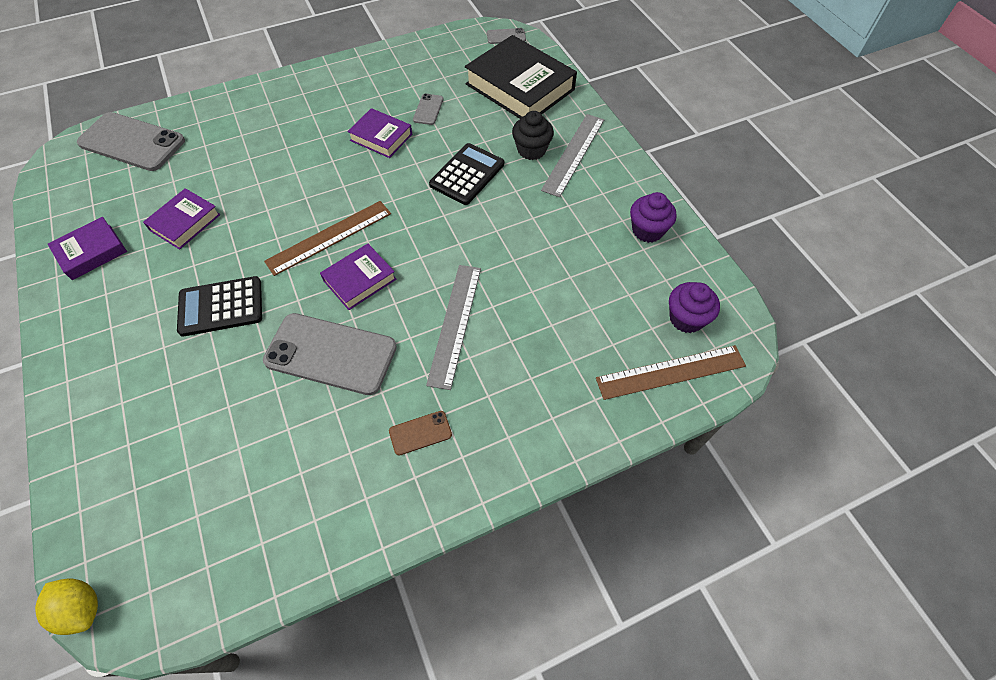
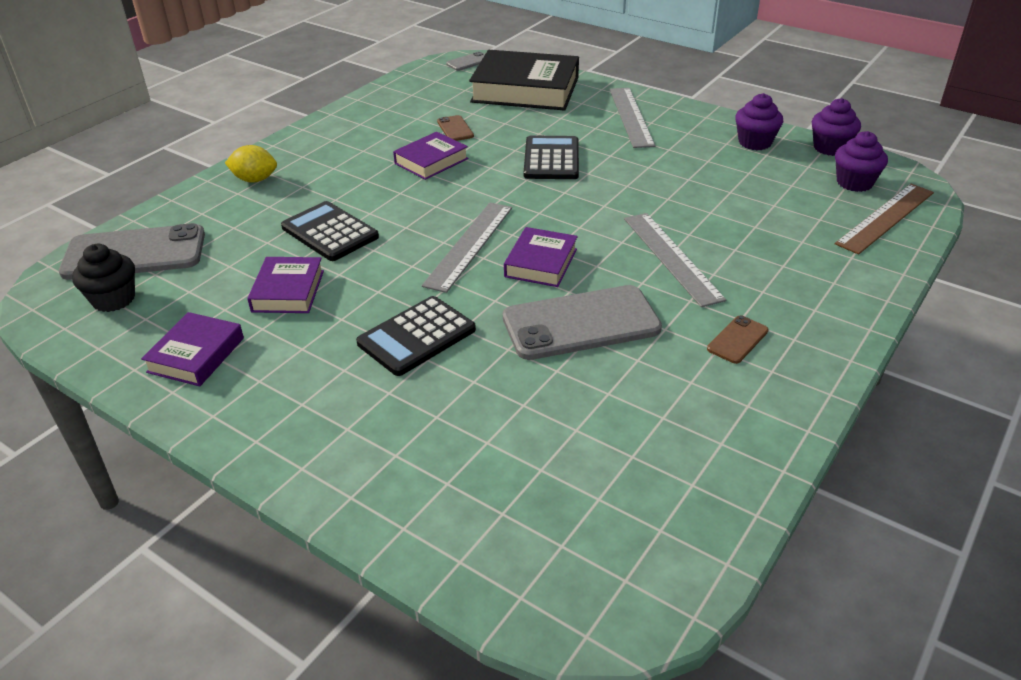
camera: 30 degrees left, 20 degrees down
(81, 608) = (568, 634): yellow lemon -> yellow lemon (255, 180)
(255, 179) = (330, 232): none -> black calculator
(329, 237) = (469, 245): brown ruler -> grey ruler
(381, 137) = (431, 161): purple book -> purple book turned 45 degrees counterclockwise
(428, 109) = (455, 129): grey phone -> brown phone
(531, 150) = (590, 125): black cupcake -> black cupcake (113, 299)
(708, 267) = (830, 148): none -> purple cupcake

